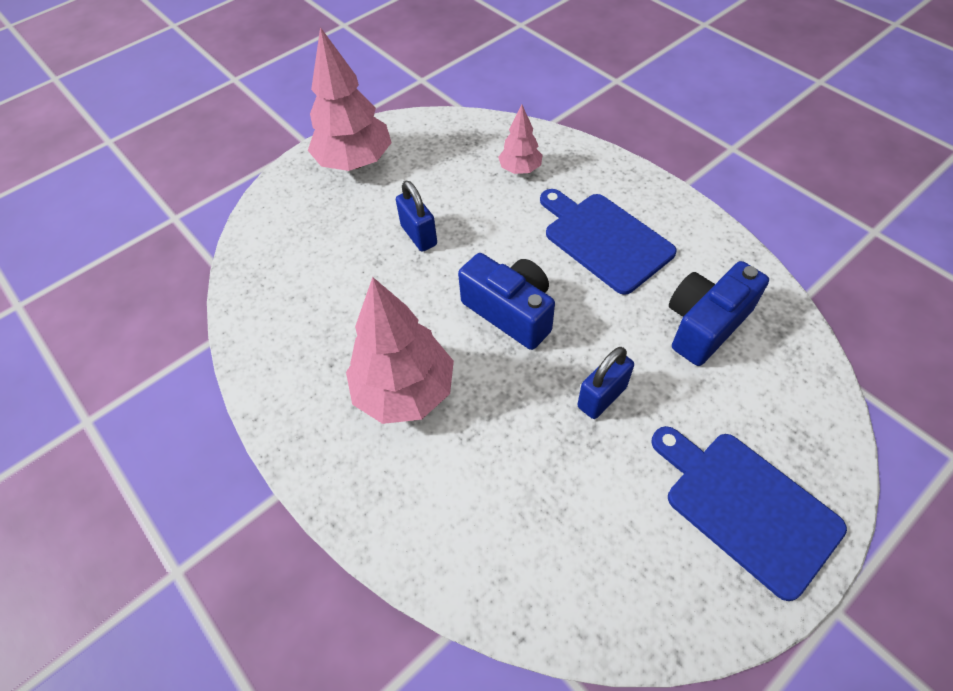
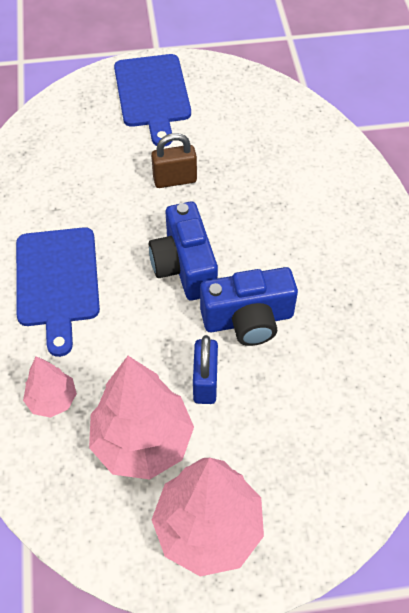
camera: 150 degrees left, 0 degrees up
(404, 391) = (304, 254): pink tree -> pink tree (142, 442)
(602, 397) = (175, 180): blue padlock -> brown padlock
(705, 324) = (62, 183): blue camera -> blue camera (248, 320)

